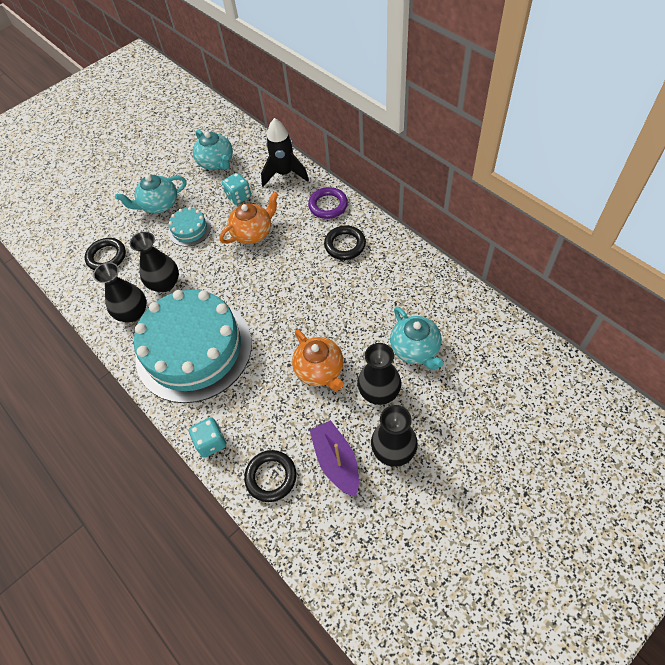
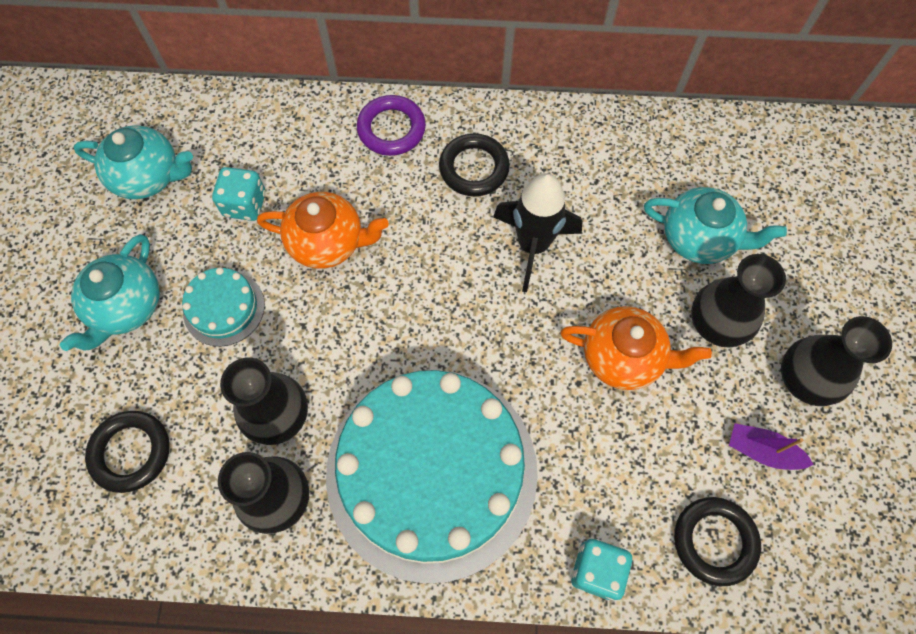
camera: 50 degrees left, 10 degrees up
(253, 233) = (328, 242): orange teapot -> orange teapot turned 90 degrees clockwise
(284, 174) = (278, 124): black rocket -> black rocket (533, 245)
(336, 461) = (762, 451): purple boat -> purple boat, size x0.65

